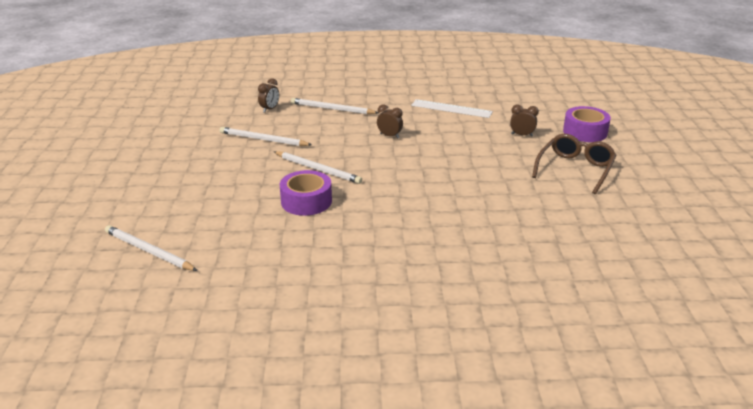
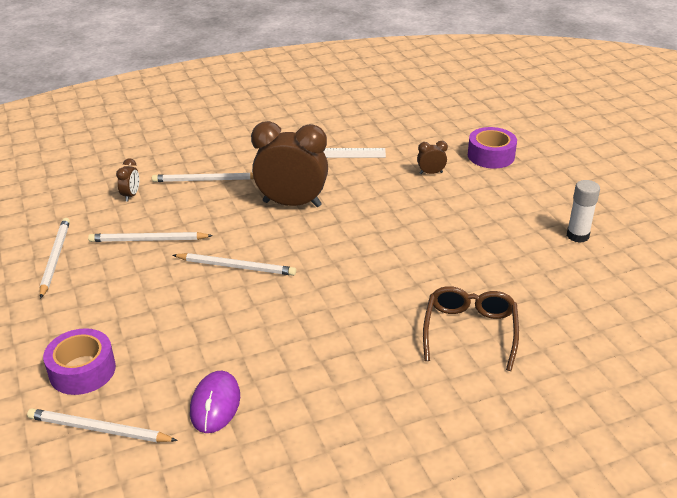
camera: 20 degrees left, 5 degrees up
(190, 138) = (55, 258): none -> white pencil
(242, 255) = (215, 404): none -> purple mouse
(306, 201) = (247, 313): purple tape -> purple tape (82, 370)
(389, 136) = (292, 204): brown clock -> brown clock, size x2.37
(575, 169) = (505, 205): brown glasses -> brown glasses (470, 331)
(630, 204) = (577, 236): none -> white glue stick

